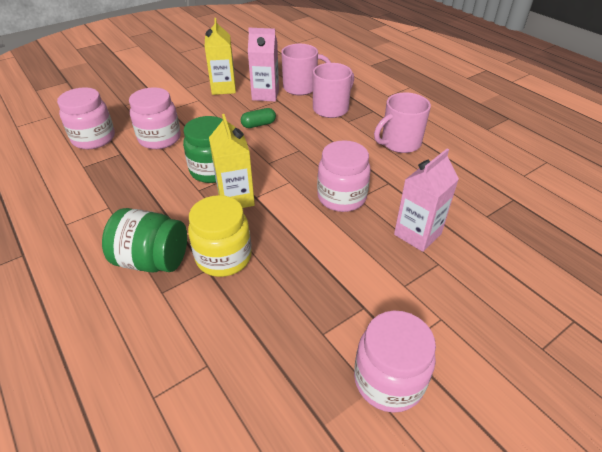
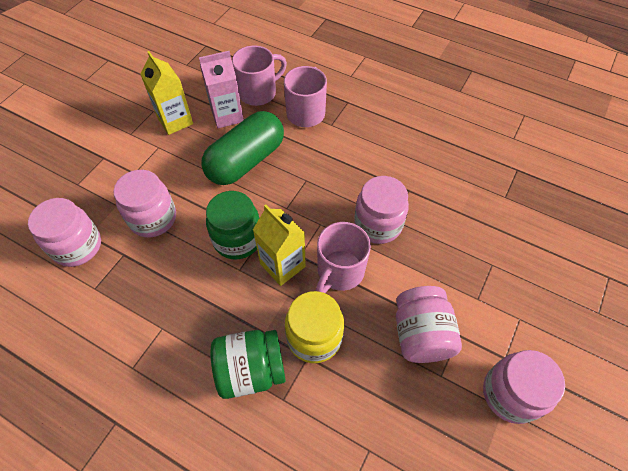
camera: 25 degrees left, 15 degrees up
(258, 124) = (246, 161): green capsule -> green capsule, size x2.37
(325, 292) = (421, 335): none -> pink jar
(399, 143) = (394, 137): pink mug -> pink mug (339, 271)
(417, 234) = (461, 240): pink carton -> none

